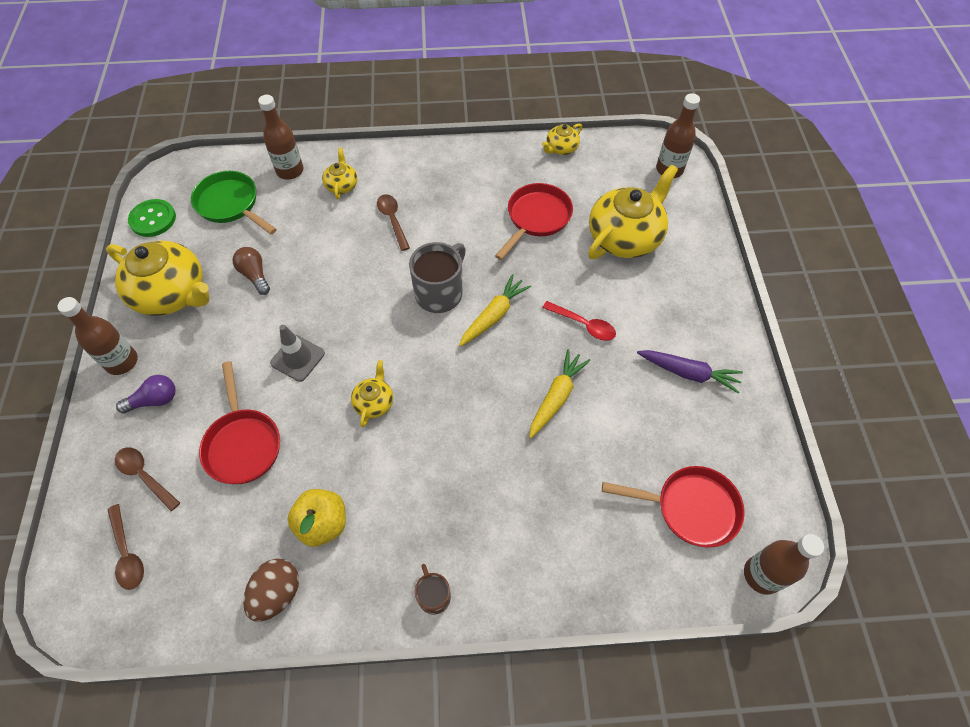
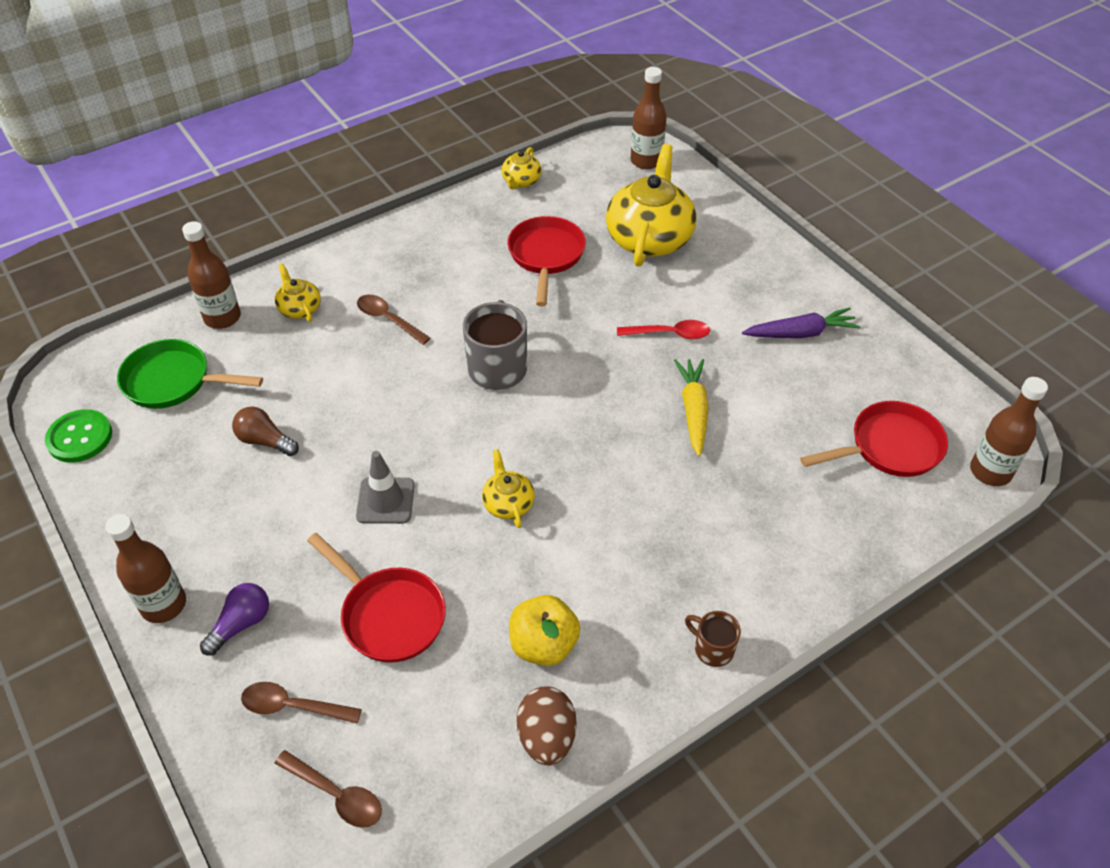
camera: 30 degrees left, 10 degrees down
(172, 294) = (172, 505): yellow teapot -> none
(494, 315) = (572, 364): yellow carrot -> none

